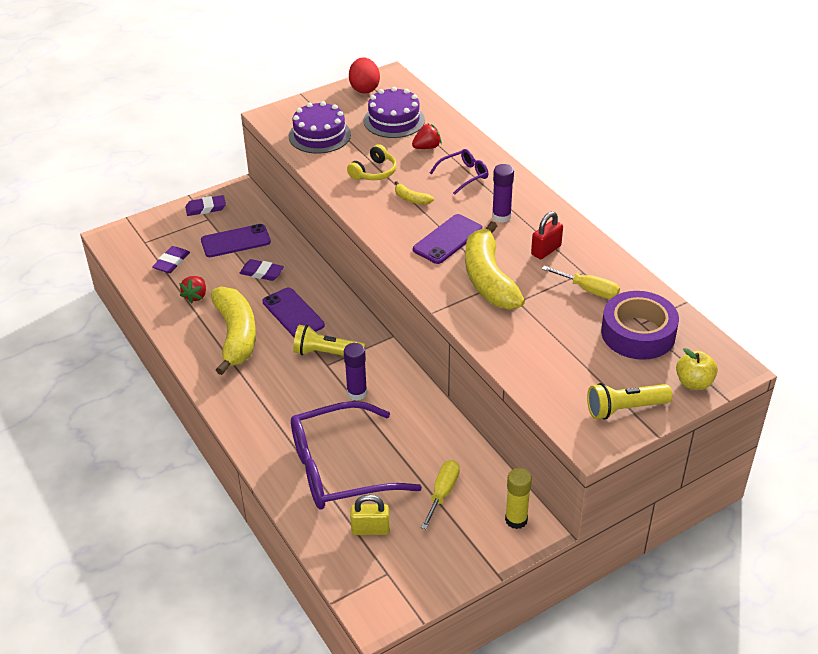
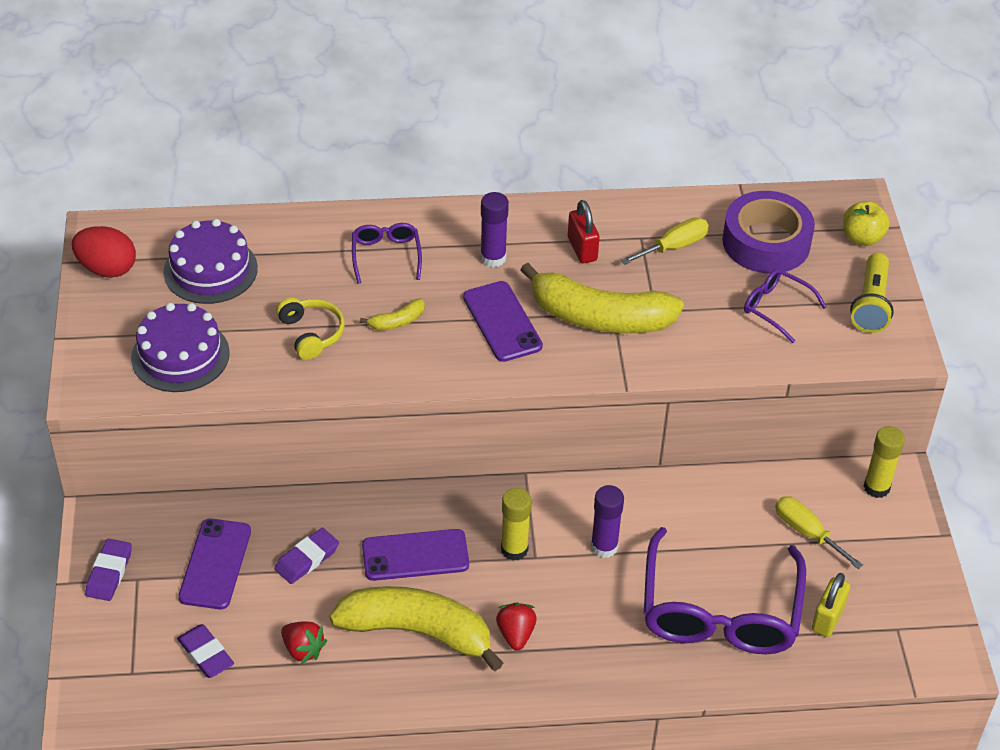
camera: 65 degrees left, 5 degrees up
(326, 353) = (514, 549): yellow flashlight -> yellow glue stick
(427, 147) = (298, 264): red strawberry -> red strawberry (516, 634)
(574, 359) = (775, 308): none -> purple glasses

